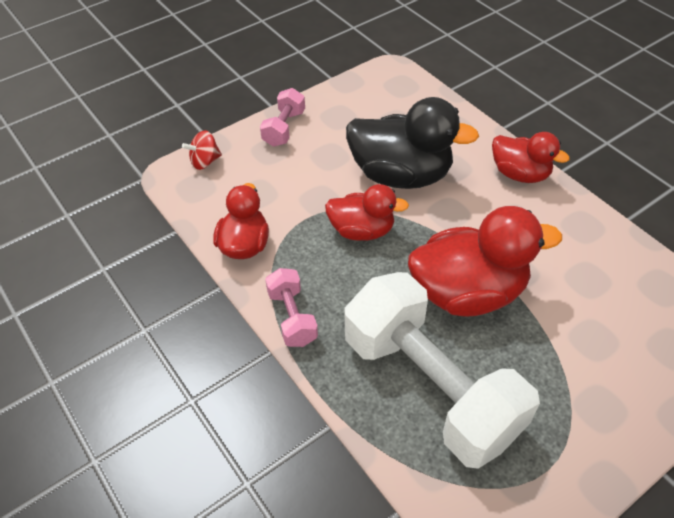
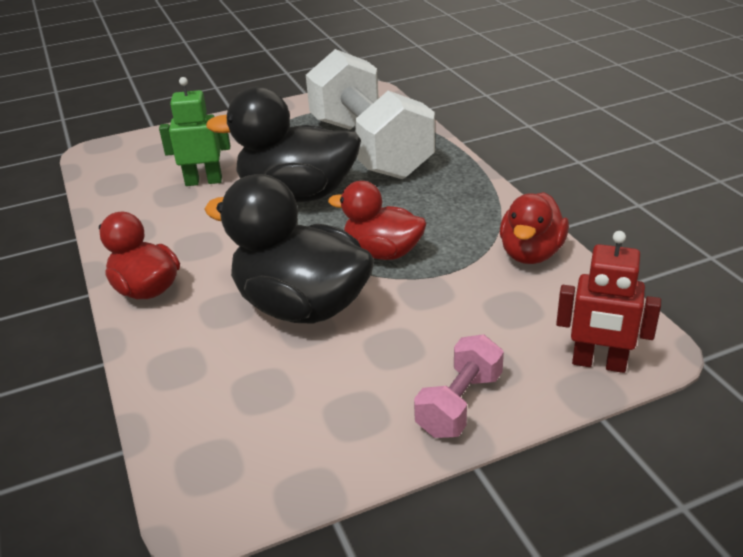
camera: 165 degrees left, 15 degrees down
(205, 161) = (599, 363): red spinning top -> red robot
(292, 317) = (481, 194): pink dumbbell -> none
(468, 292) = (298, 195): red duck -> black duck
(575, 301) = (204, 181): none -> green robot

